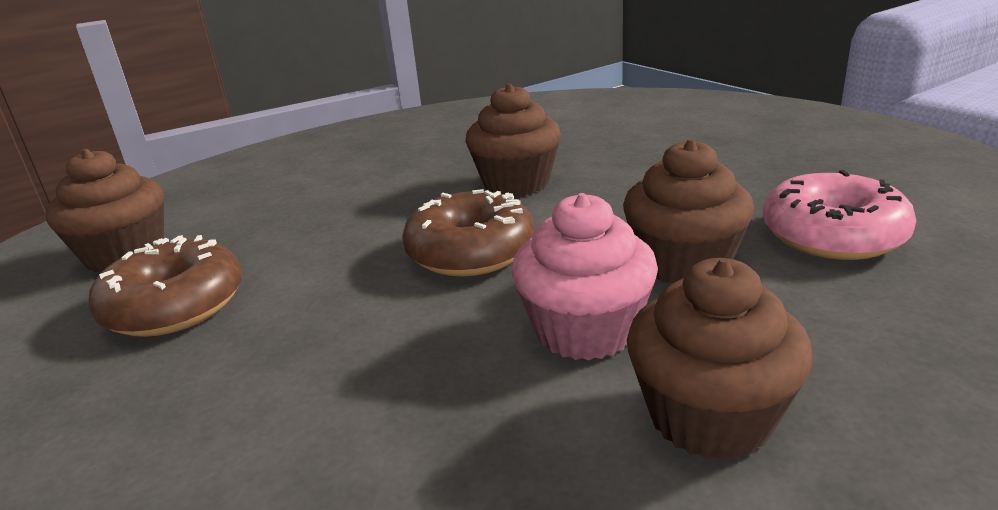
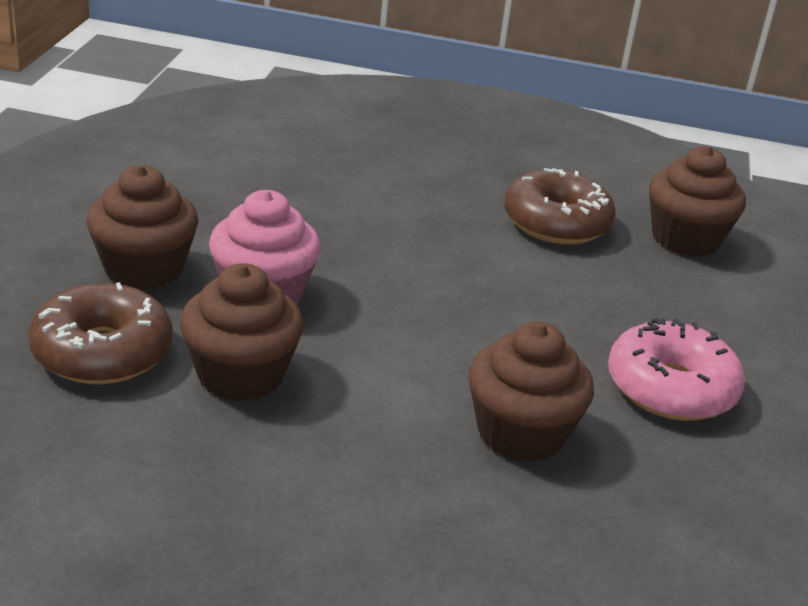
camera: 130 degrees right, 5 degrees up
(470, 252) = (430, 328): brown donut -> brown donut (102, 352)
(832, 235) = (123, 460): pink donut -> pink donut (670, 388)

